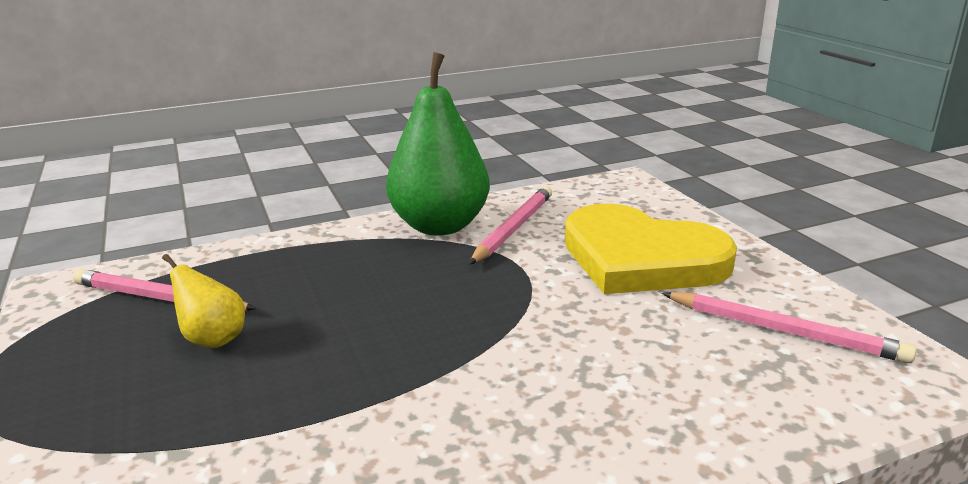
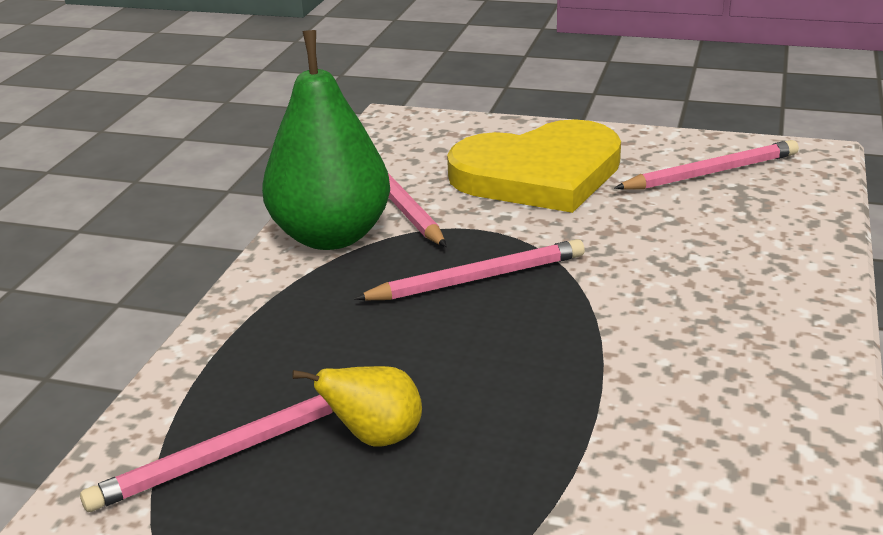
camera: 50 degrees left, 5 degrees up
(451, 295) = (478, 279): none -> pink pencil

